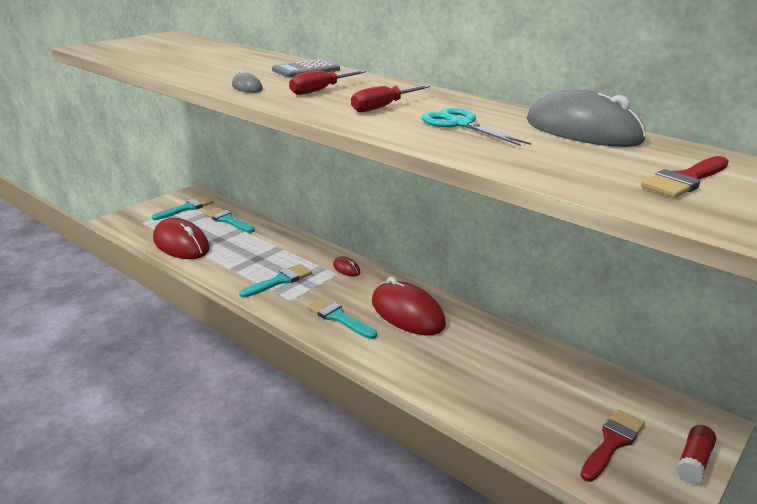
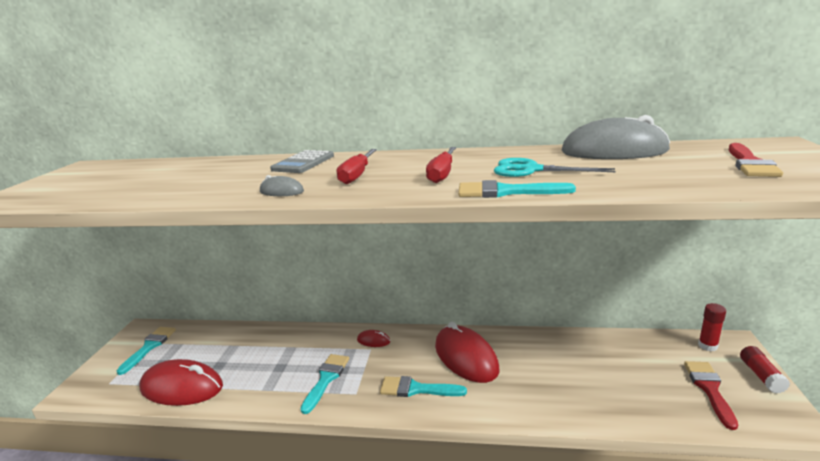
camera: 30 degrees left, 5 degrees down
(228, 220) = (209, 341): turquoise brush -> turquoise brush (506, 192)
(407, 313) = (466, 357): red mouse -> red mouse turned 45 degrees clockwise
(672, 411) = (707, 346): none -> red glue stick

